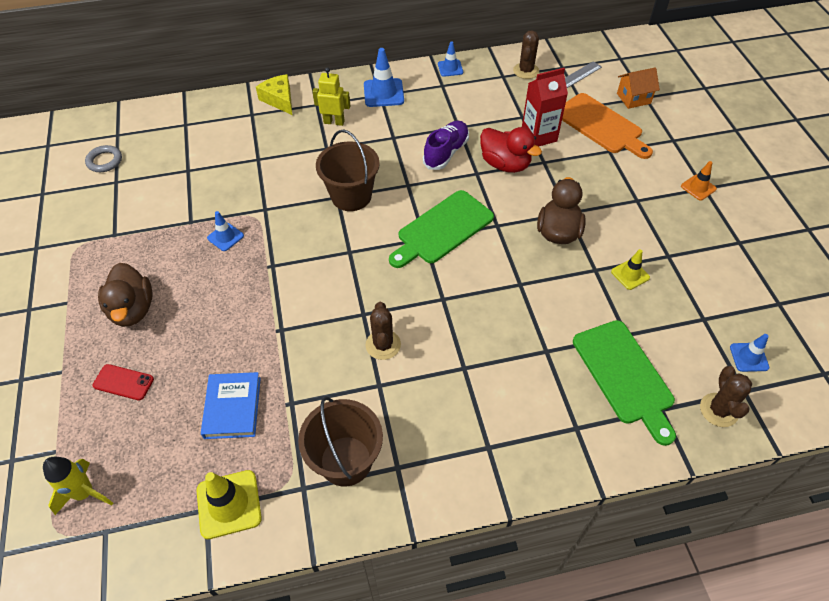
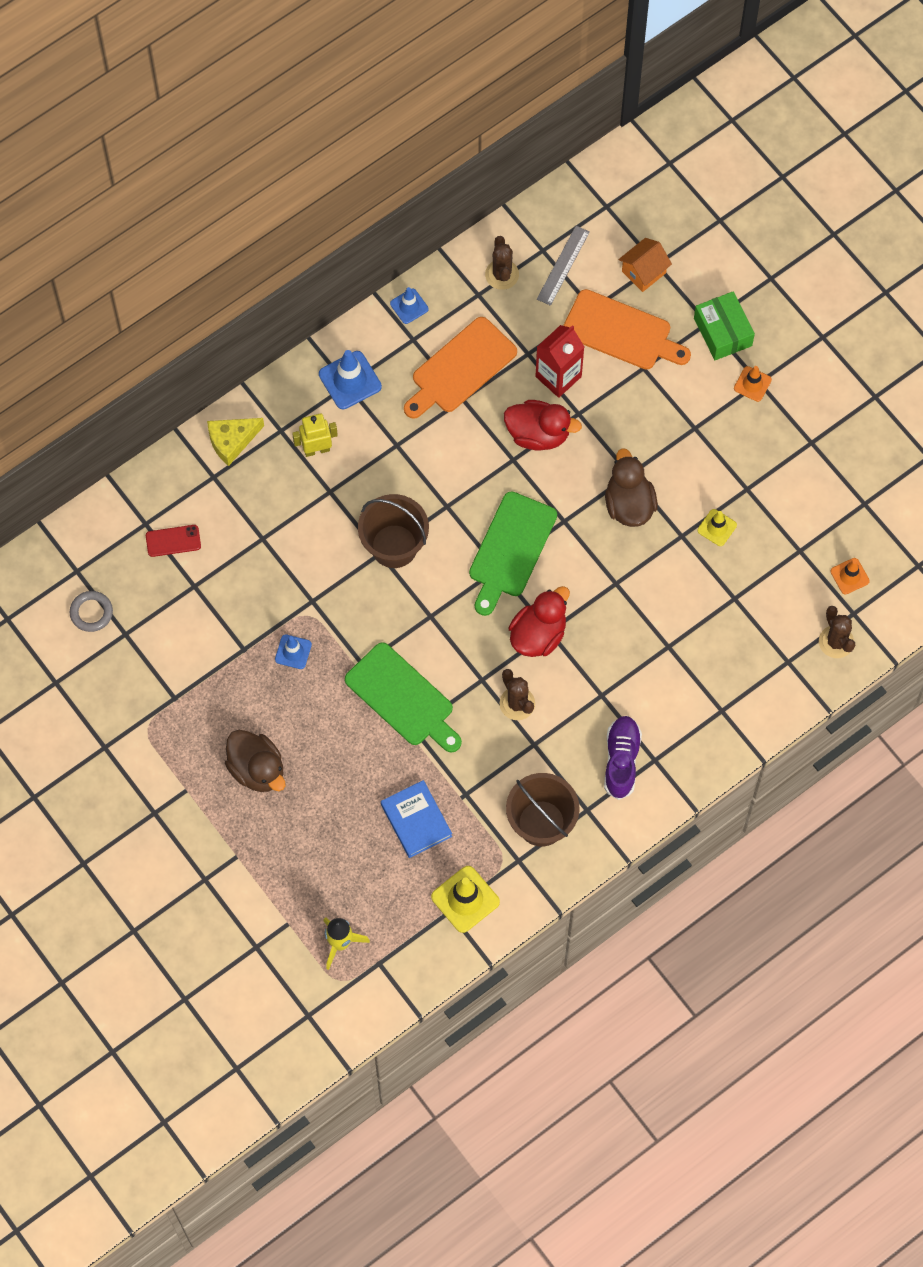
camera: 25 degrees left, 15 degrees up
(123, 382) = (302, 841): red phone -> red phone (173, 541)
(279, 99) = (232, 441): yellow cheese -> yellow cheese turned 60 degrees counterclockwise
(432, 298) = (538, 634): none -> red duck
(446, 153) = (466, 444): purple shoe -> purple shoe (621, 760)
(467, 110) = (460, 368): none -> orange cutting board
(624, 375) = (746, 642): green cutting board -> green cutting board (403, 698)
(684, 149) = (722, 332): none -> green box
(749, 357) = (849, 576): blue traffic cone -> orange traffic cone

